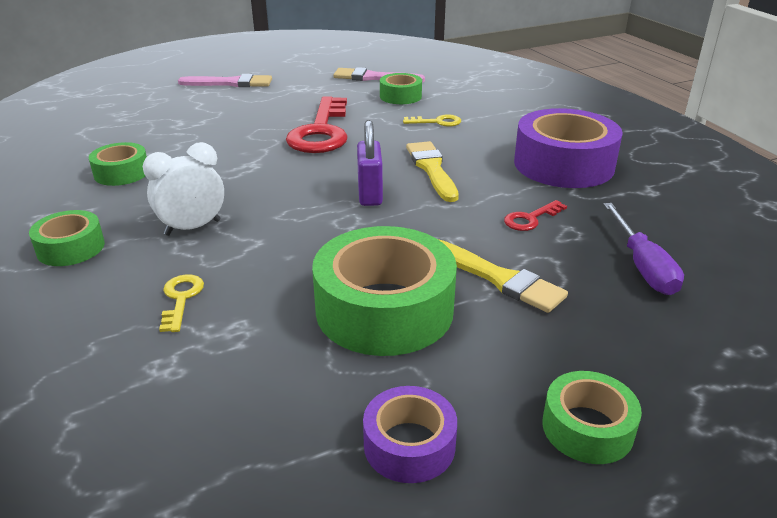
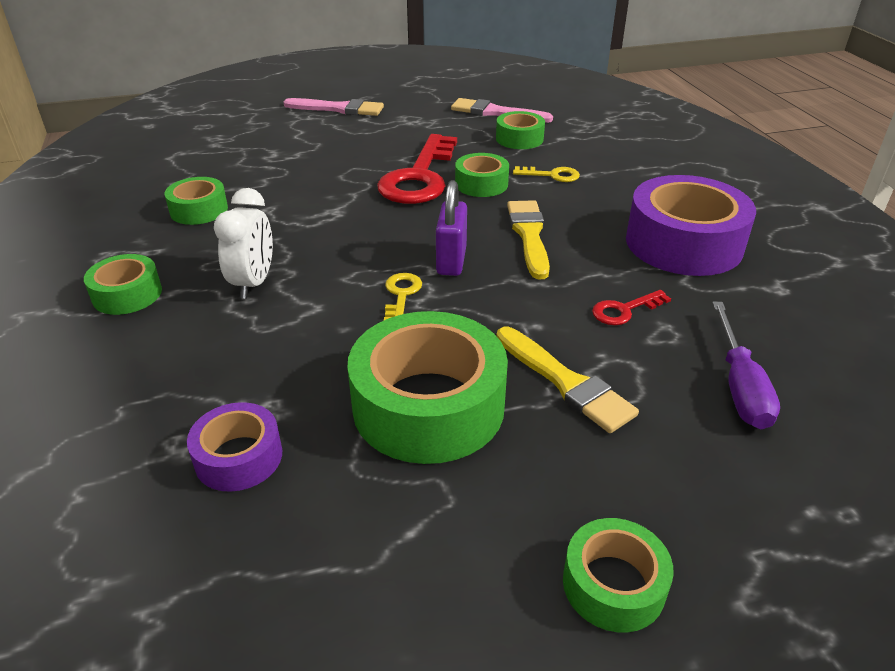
camera: 10 degrees right, 5 degrees up
(181, 299) = (220, 367): yellow key -> yellow key (401, 295)
(192, 228) = (254, 283): white clock -> white clock turned 120 degrees clockwise
(378, 133) = (481, 184): none -> green tape
(409, 445) = (410, 575): purple tape -> purple tape (239, 457)

